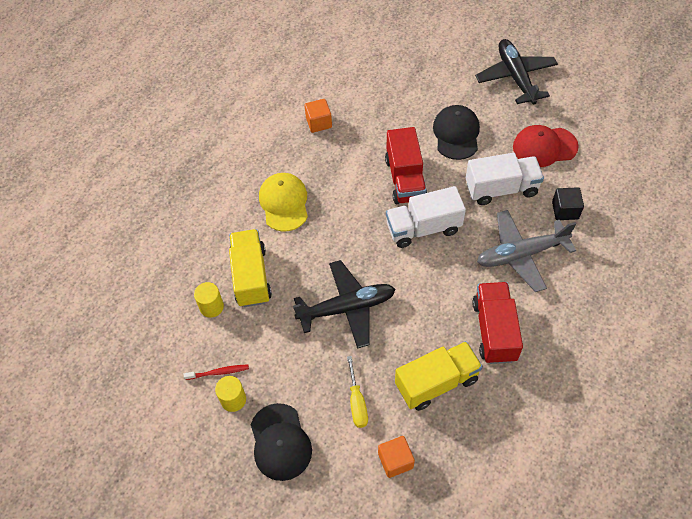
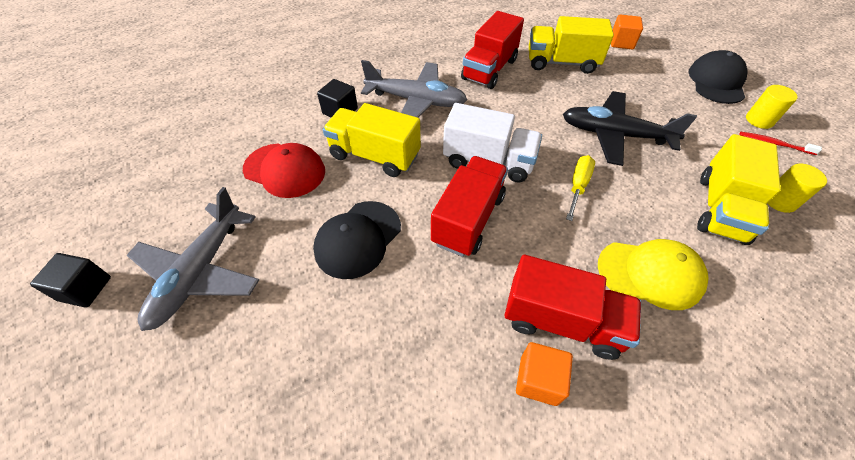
camera: 150 degrees left, 5 degrees down
(284, 203) = (650, 274): yellow cap -> yellow cap turned 105 degrees counterclockwise
(320, 152) = (562, 321): none -> red truck
(357, 402) = (637, 77): yellow screwdriver -> yellow screwdriver (578, 186)
(501, 189) = (375, 156): white truck -> yellow truck
(515, 77) = (200, 273): black plane -> grey plane
(557, 44) = (85, 289): none -> black cube

